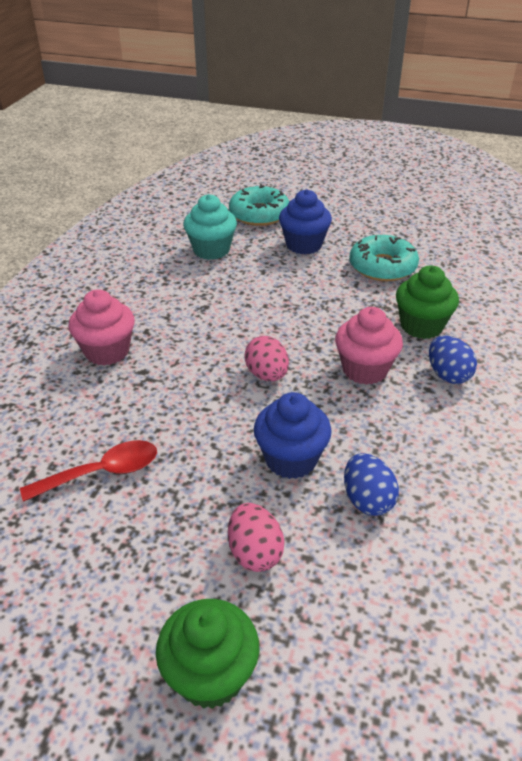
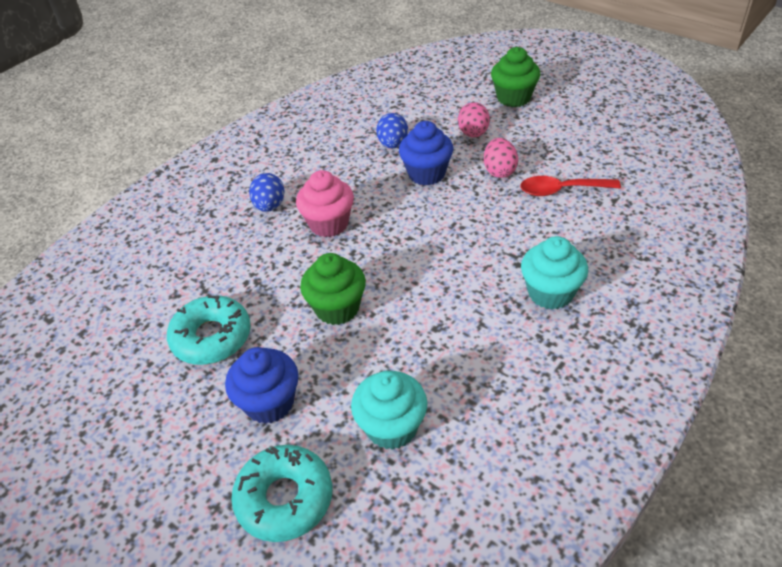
camera: 155 degrees left, 5 degrees up
(107, 351) = (550, 293): pink cupcake -> turquoise cupcake
(267, 375) = (411, 236): pink egg -> pink egg (499, 171)
(421, 326) = (246, 253): green cupcake -> green cupcake (337, 308)

